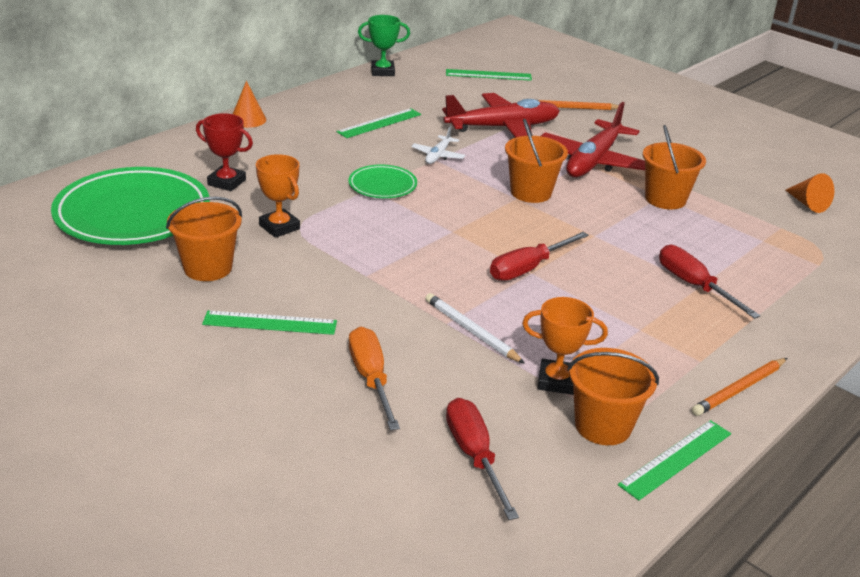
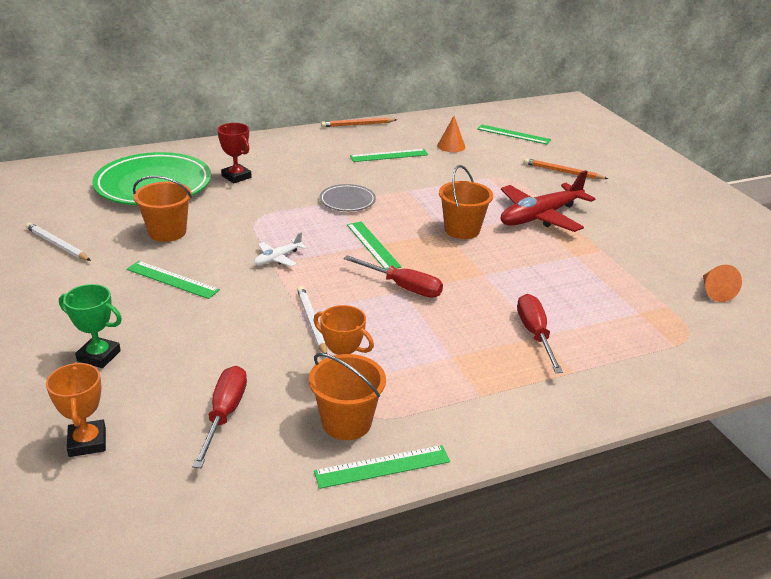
camera: 25 degrees right, 0 degrees up
(81, 315) = (57, 244): none -> white pencil
(248, 119) = (293, 136): orange cone -> orange cone (451, 146)
(279, 227) = (243, 215): orange trophy -> orange trophy (87, 442)
(371, 378) = (204, 337): orange screwdriver -> none
(382, 72) = (428, 118): green trophy -> green trophy (99, 356)
(382, 185) = (347, 201): green plate -> grey plate
(438, 155) = (412, 187): white plane -> white plane (278, 258)
(456, 230) = (372, 245): none -> green ruler
(502, 127) = (486, 176): red plane -> none
(528, 268) = (403, 287): red screwdriver -> red screwdriver turned 135 degrees counterclockwise
(665, 199) = (577, 259): orange bucket -> none
(739, 389) = (494, 428): orange pencil -> orange pencil (357, 124)

